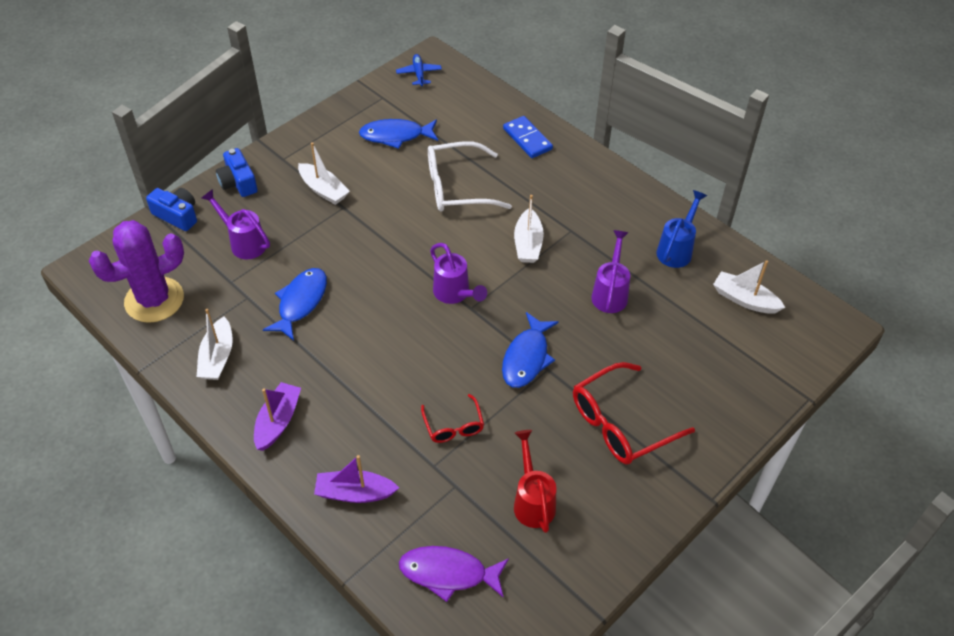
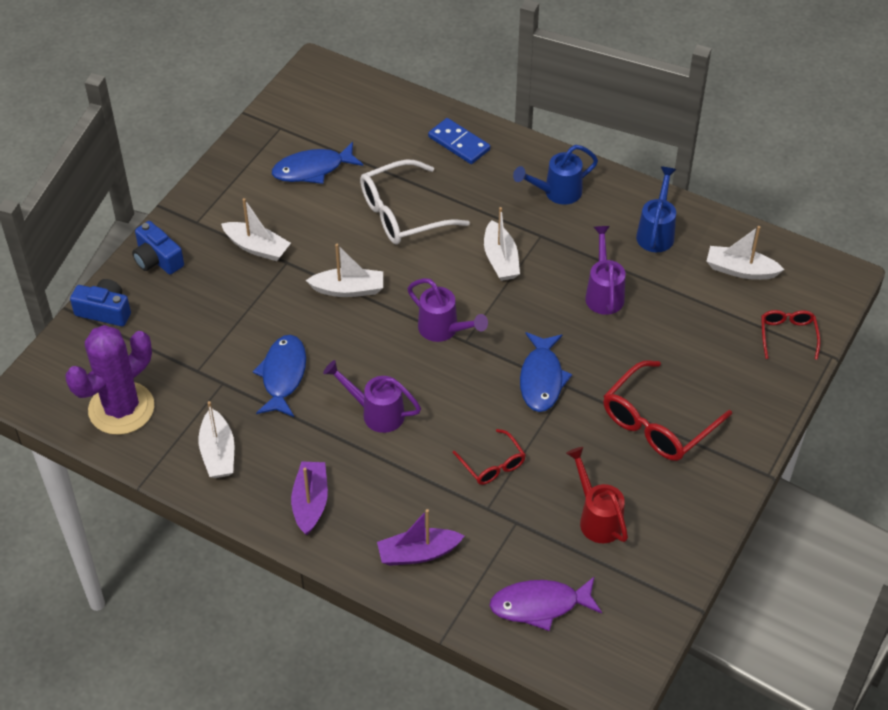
camera: 15 degrees left, 0 degrees up
(243, 242) = (193, 325): purple watering can -> purple watering can (376, 413)
(386, 241) = (348, 289): none -> white boat
(419, 74) = (310, 91): blue plane -> none
(598, 197) = (556, 193): none -> blue watering can
(771, 370) = (787, 335): none -> red glasses

